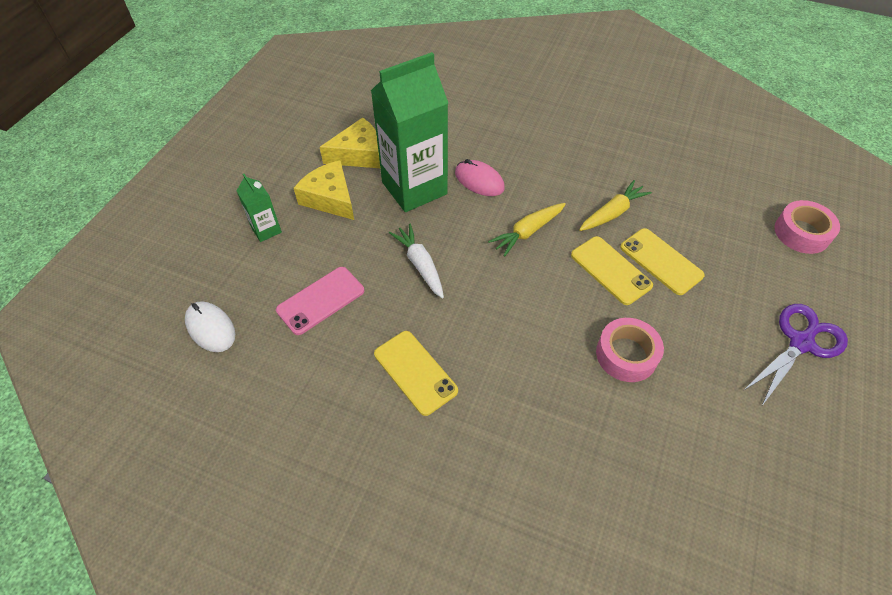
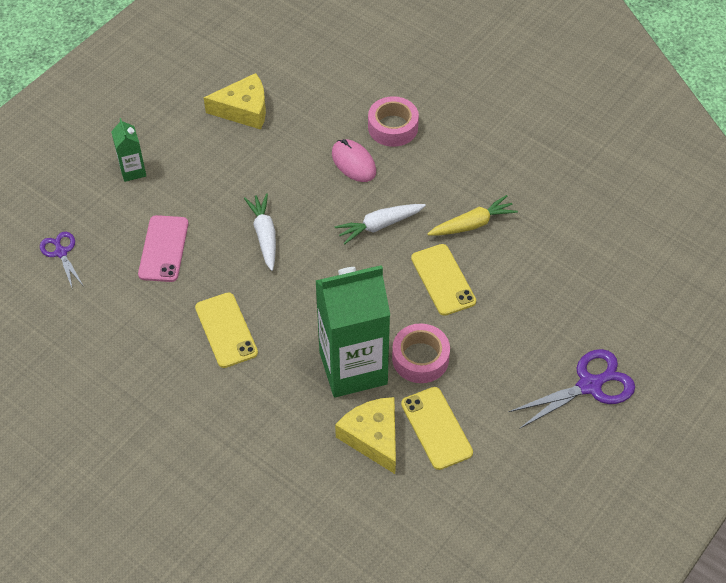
camera: 15 degrees right, 0 degrees up
(210, 328) = (61, 252): white mouse -> purple scissors
(320, 300) = (163, 249): pink phone -> pink phone turned 60 degrees counterclockwise
(330, 198) = (201, 151): yellow cheese -> yellow cheese (373, 437)
(414, 188) = (286, 157): green carton -> green carton (353, 368)
(528, 232) = (380, 225): yellow carrot -> white carrot
(661, 261) = (496, 282): yellow phone -> yellow phone (436, 428)
(801, 233) = (655, 285): pink tape -> pink tape (393, 127)

